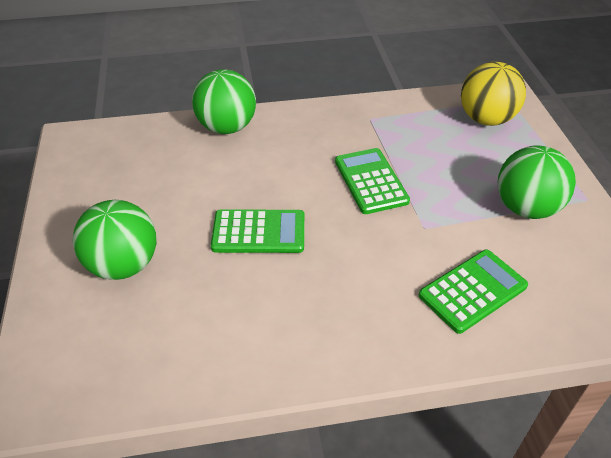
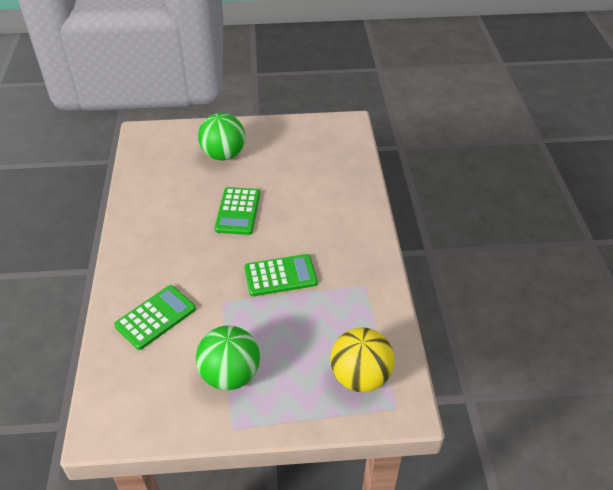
camera: 95 degrees right, 0 degrees up
(227, 127) = (356, 197): green ball -> none
(472, 291) = (155, 317): green calculator -> green calculator turned 105 degrees counterclockwise

